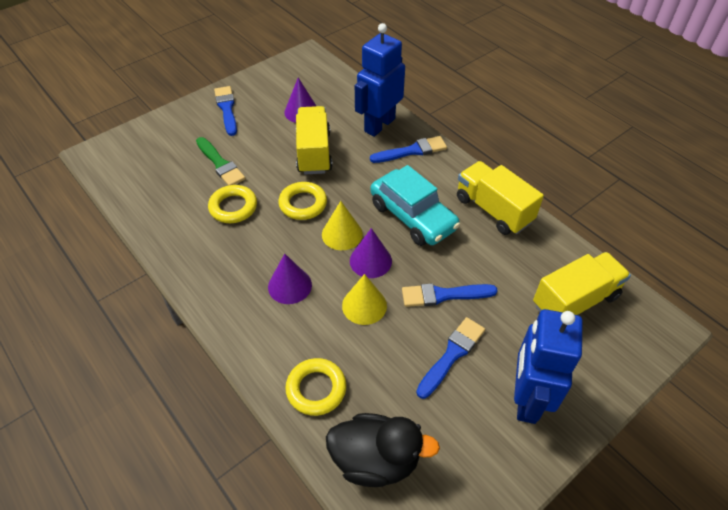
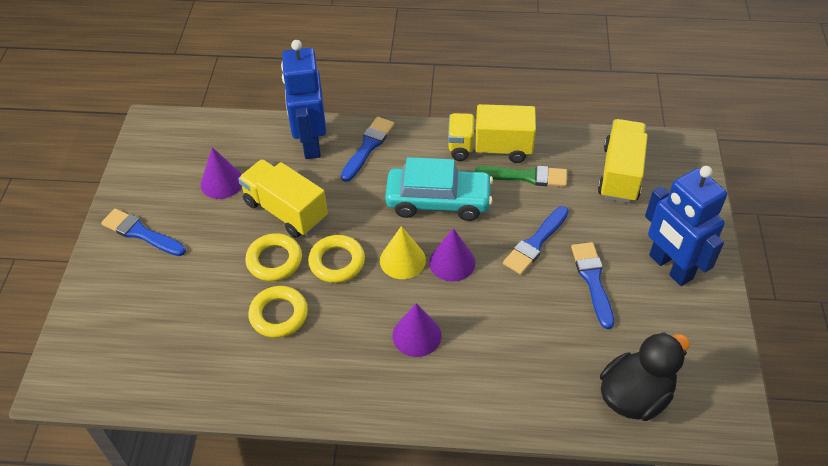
camera: 45 degrees left, 0 degrees up
(220, 164) = (210, 288): green brush -> green brush (526, 176)
(316, 389) = (537, 389): yellow ring -> yellow ring (274, 260)
(364, 305) = (491, 300): yellow cone -> none

